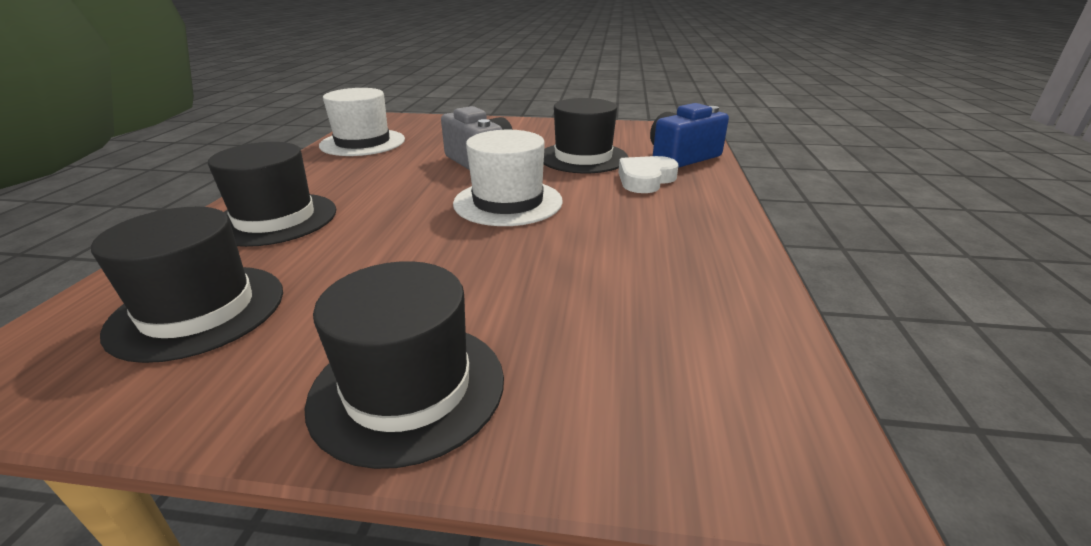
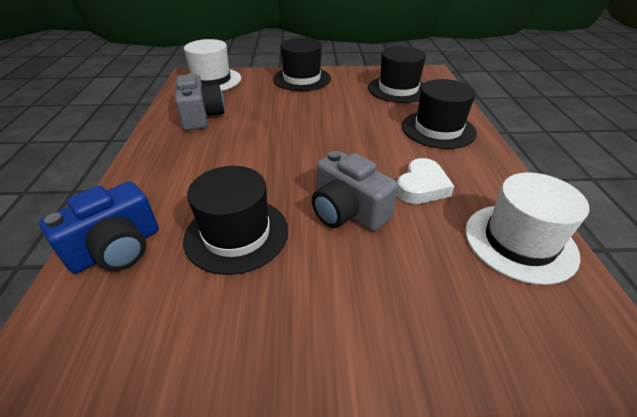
camera: 170 degrees right, 10 degrees up
(508, 202) = (298, 157): white hat -> white hat (212, 80)
(645, 180) = (181, 196): white heart -> white heart (421, 186)
(675, 276) = (201, 116): none -> grey camera

